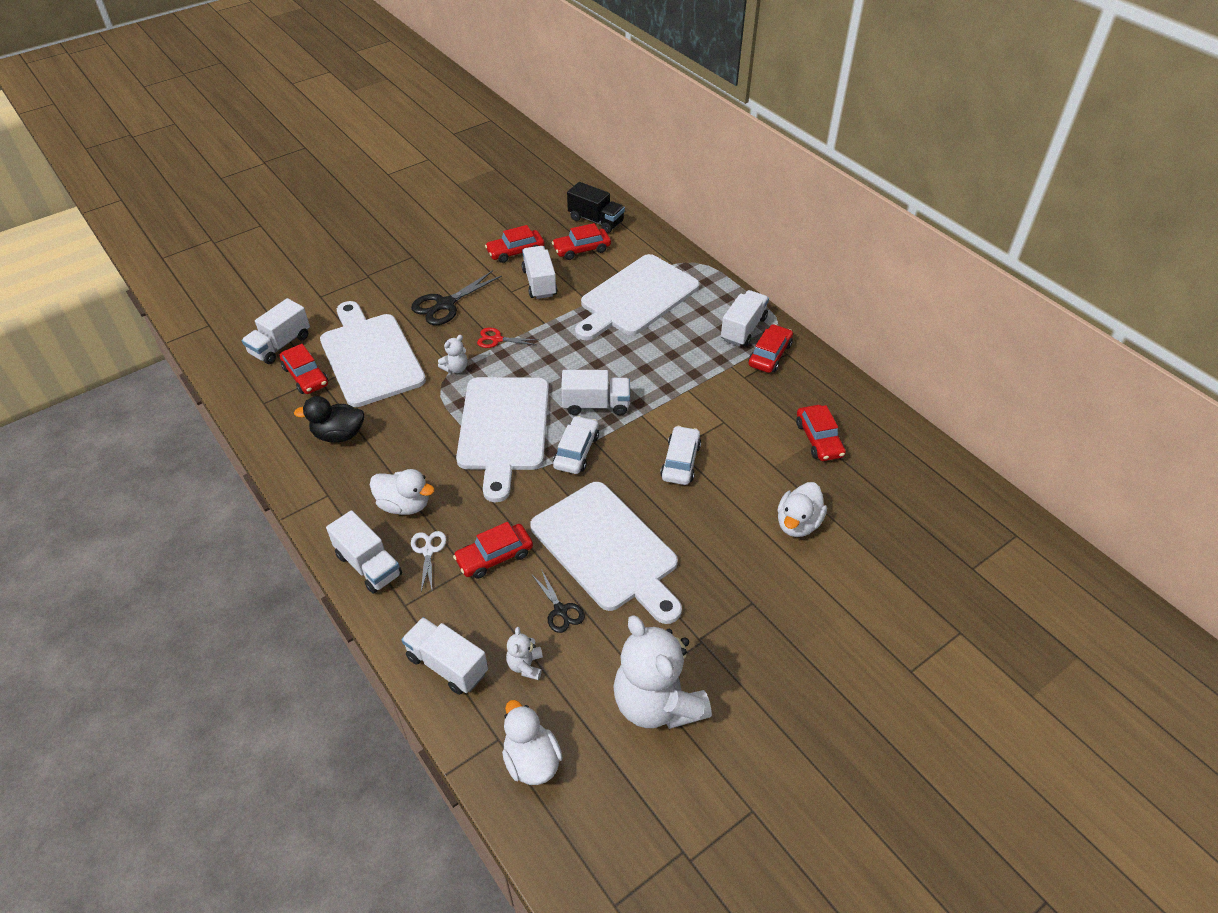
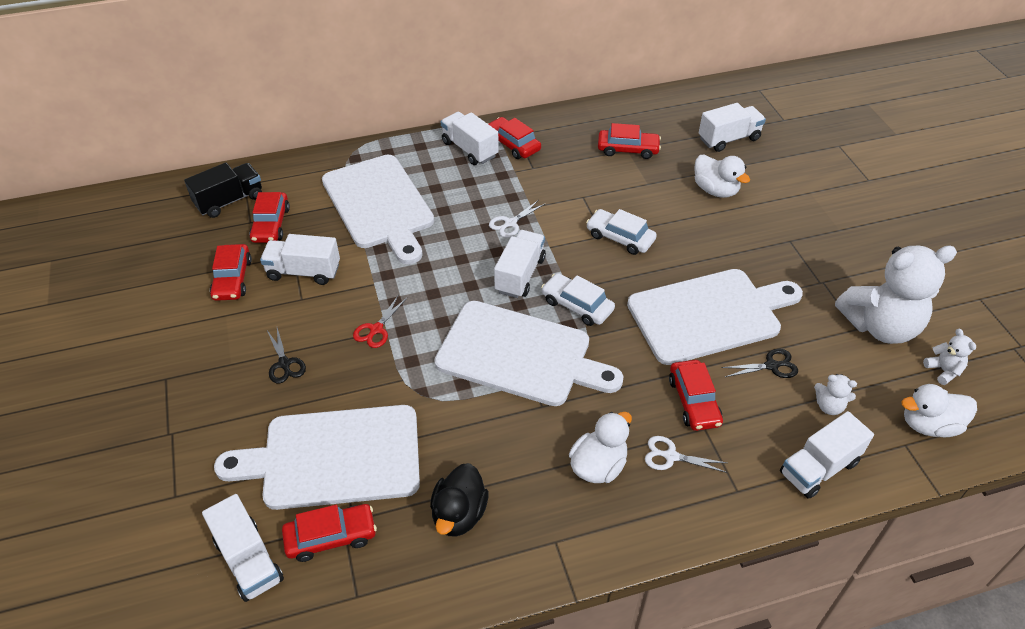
camera: 70 degrees left, 0 degrees up
(368, 565) = (675, 515): white truck -> white truck (728, 139)
(445, 305) = (284, 364): black scissors -> black scissors, size x0.59
(455, 368) = (403, 376): white teddy bear -> white teddy bear (943, 370)
(658, 382) = (510, 223): none -> white scissors

